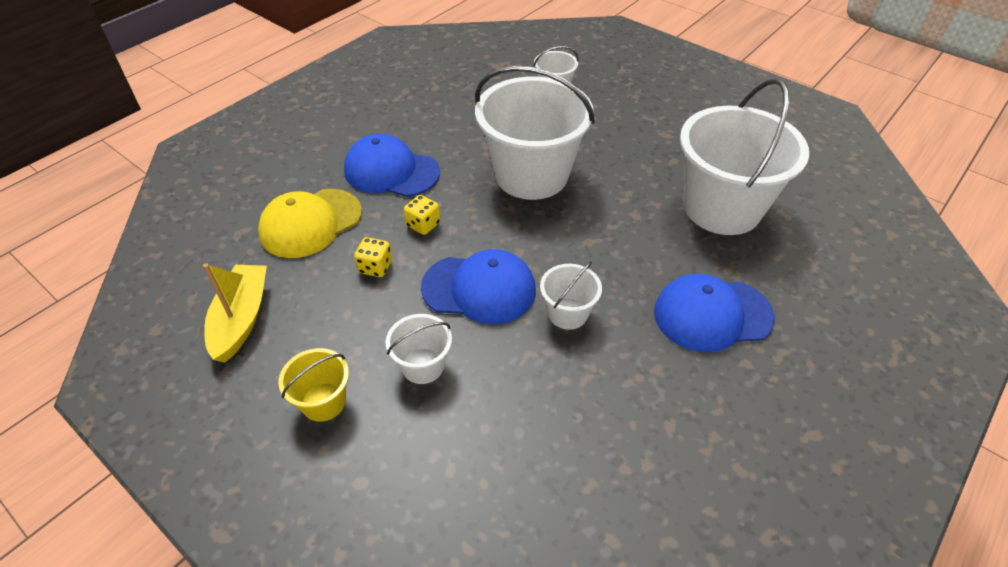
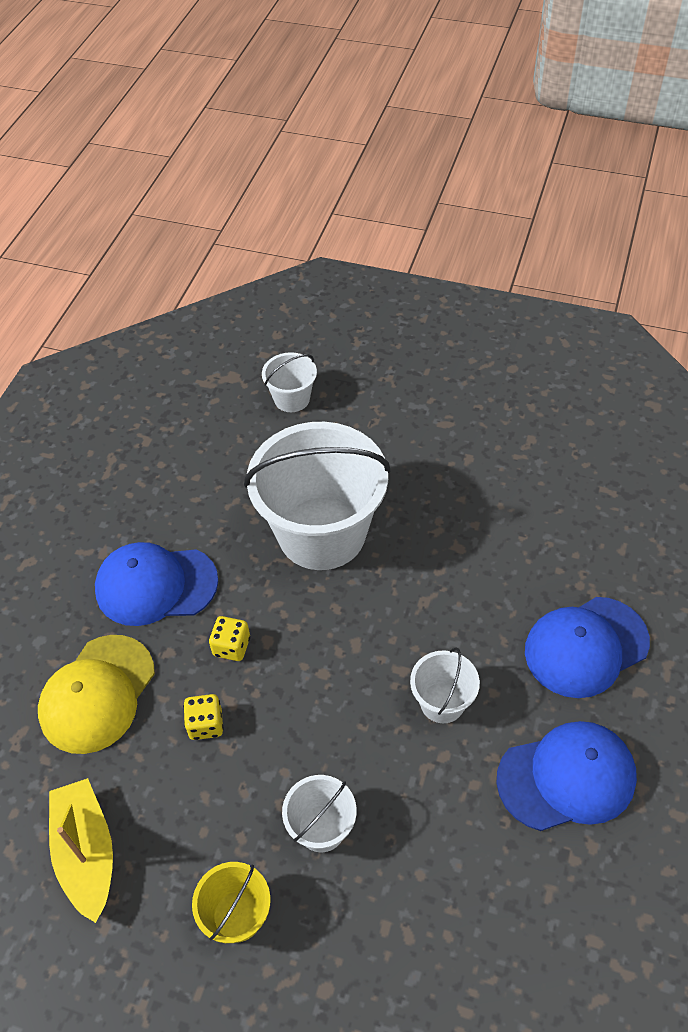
camera: 20 degrees left, 5 degrees up
(479, 289) = (335, 708): blue cap -> blue cap (567, 777)
(722, 208) = (543, 506): white bucket -> none

